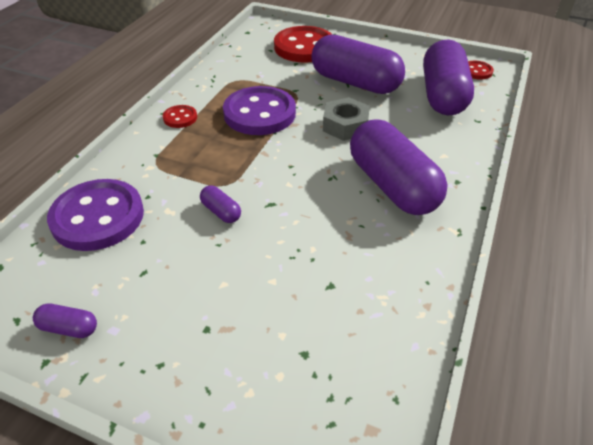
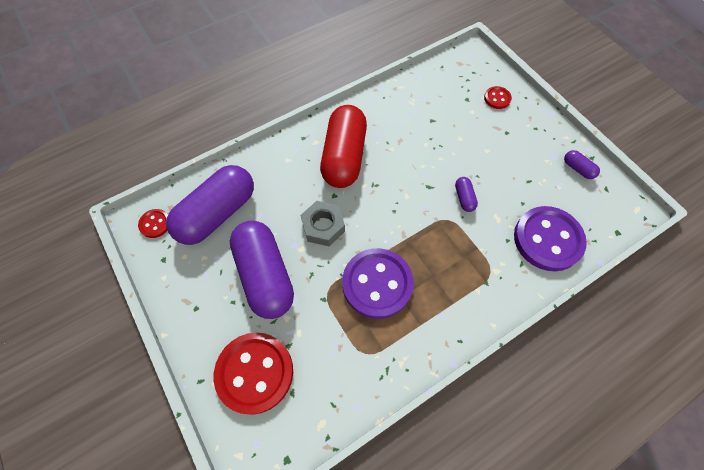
camera: 145 degrees left, 20 degrees up
(180, 118) = (447, 321): red button -> red button (497, 98)
(392, 185) = (344, 157): purple capsule -> red capsule

